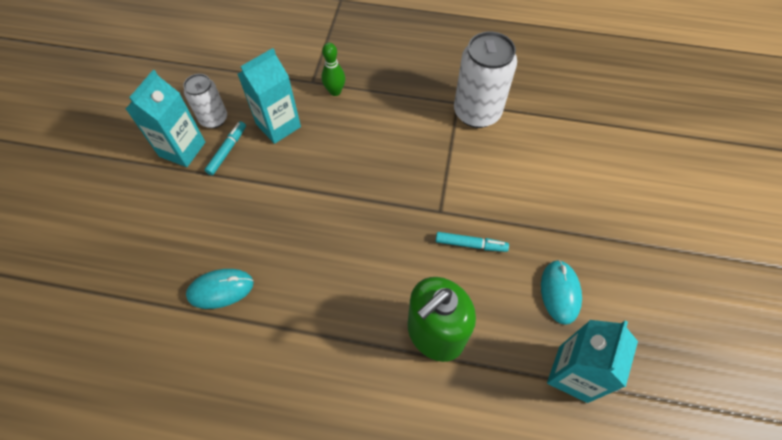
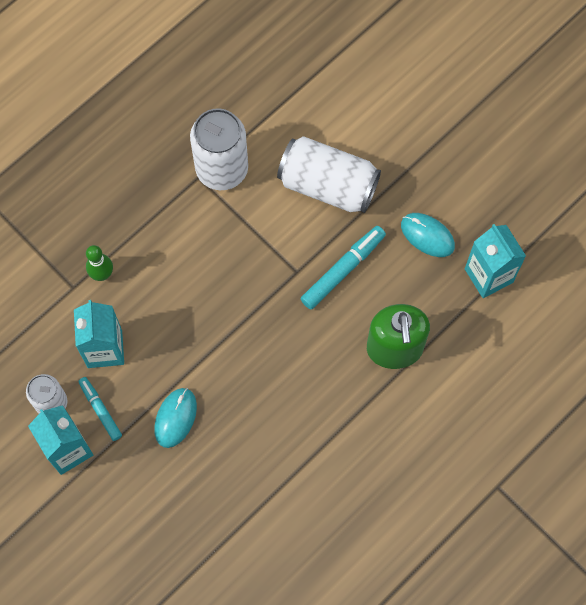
camera: 55 degrees left, 10 degrees up
(220, 289) = (243, 488): turquoise mouse -> turquoise mouse (175, 418)
(470, 244) = (343, 270): turquoise marker -> turquoise marker, size x1.57
(530, 188) = (328, 185): none -> white can

